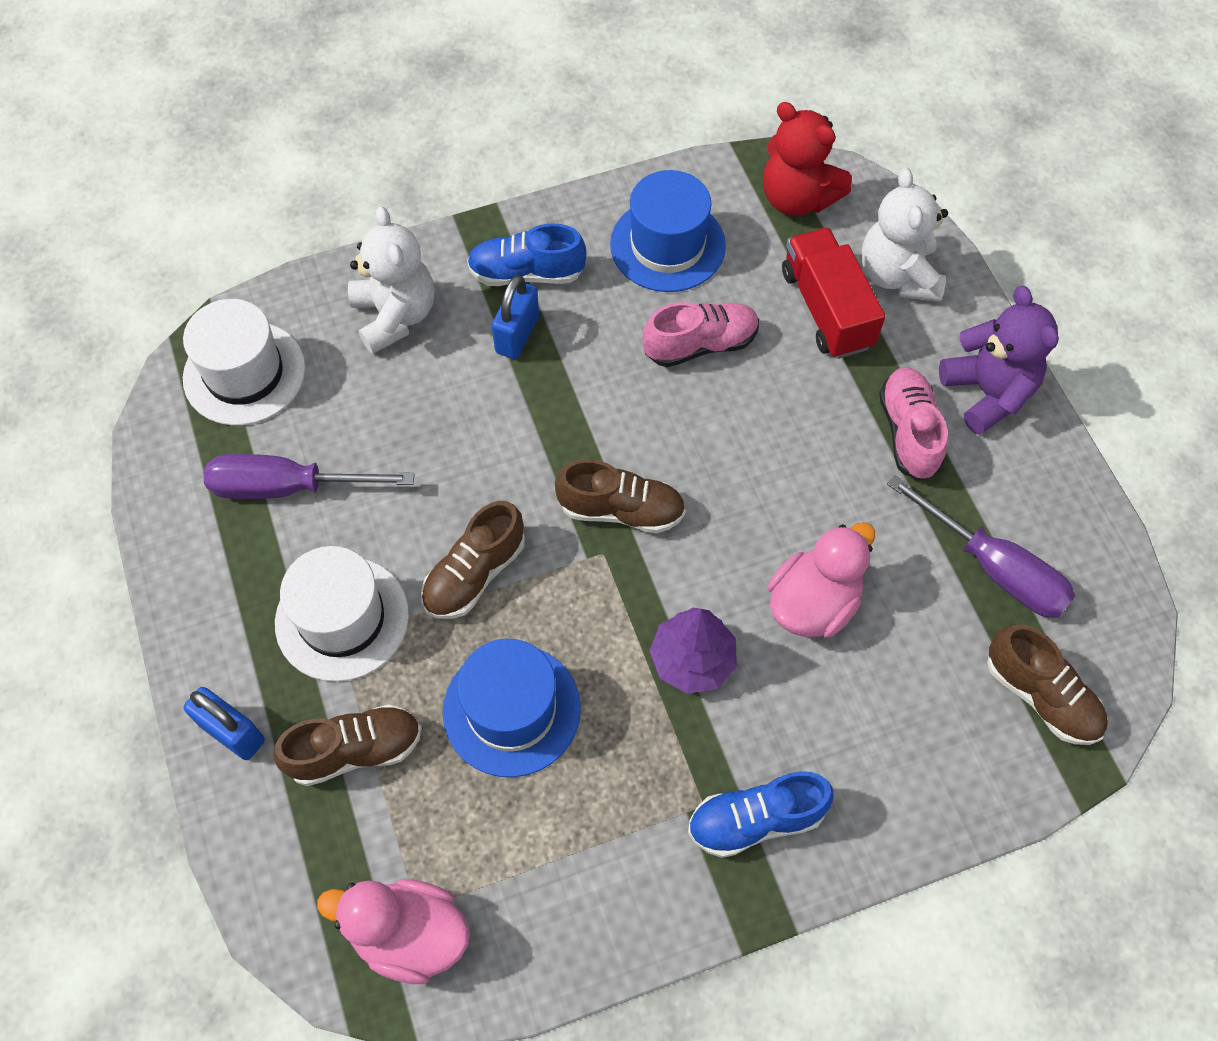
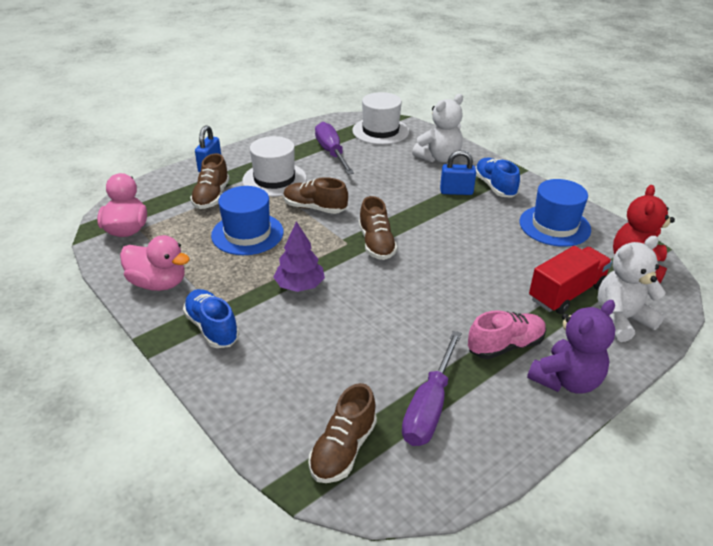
camera: 70 degrees right, 25 degrees down
(355, 751) = (211, 197): brown shoe -> brown shoe turned 45 degrees clockwise
(700, 345) = (499, 250): pink shoe -> none
(813, 603) = (358, 325): pink duck -> pink duck (158, 283)

